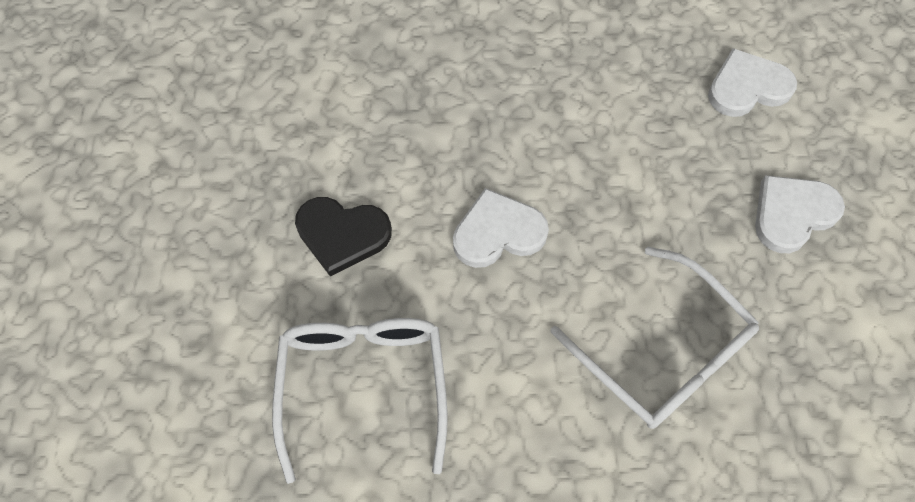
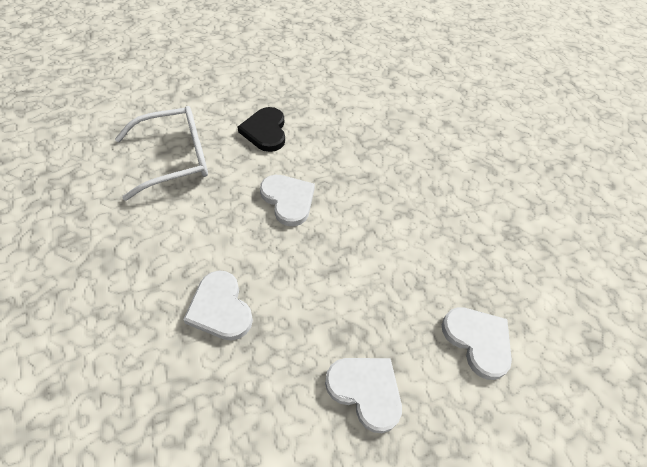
camera: 70 degrees right, 10 degrees down
(663, 353) = (220, 308): white glasses -> white heart

